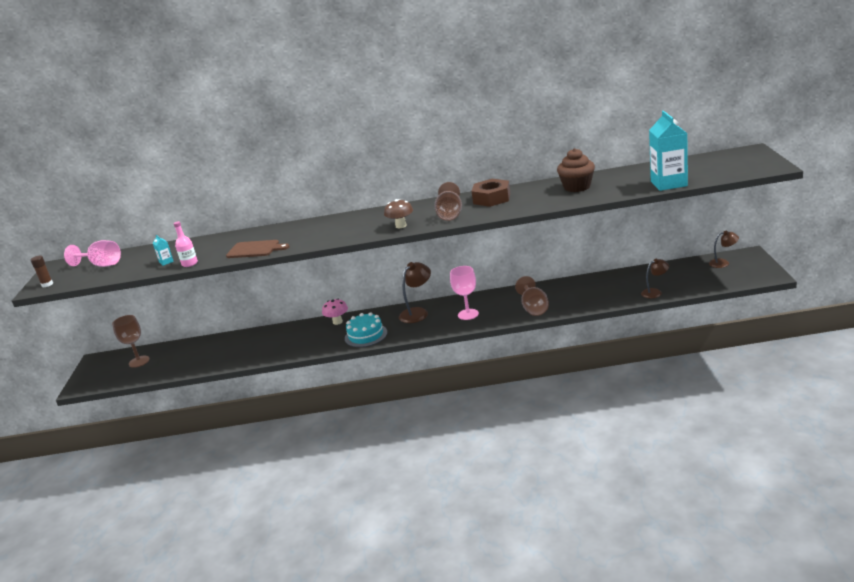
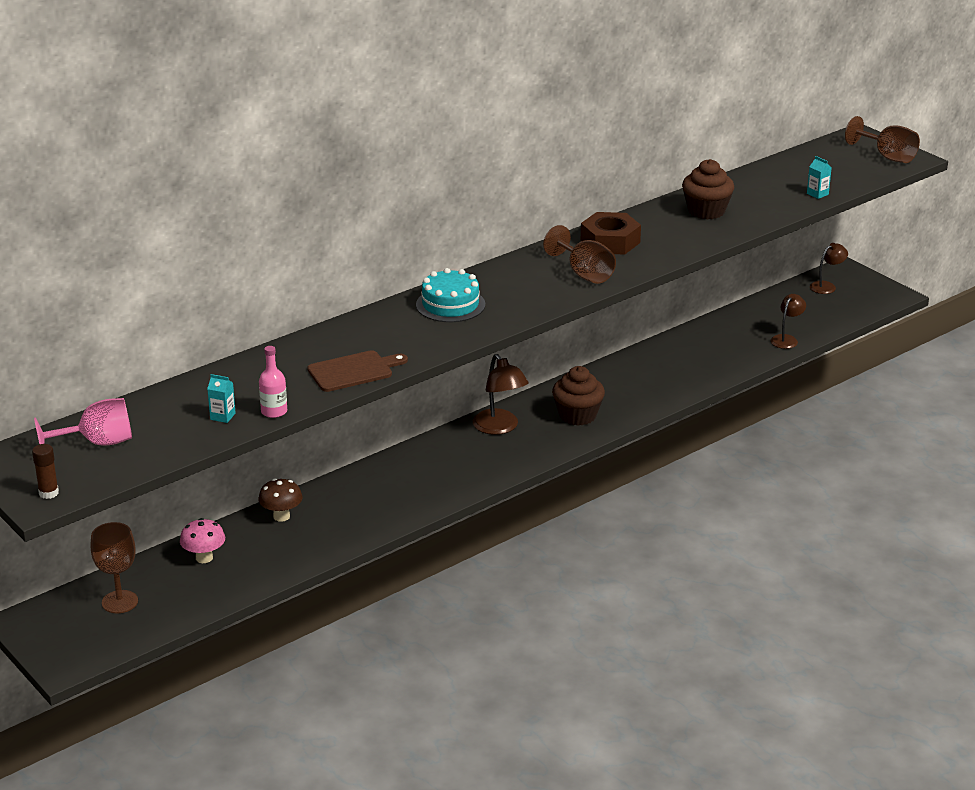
camera: 40 degrees left, 5 degrees up
(337, 322) = (390, 466): pink mushroom -> pink mushroom (204, 558)
(366, 335) = (463, 476): turquoise cake -> turquoise cake (450, 305)
(401, 226) = (536, 300): brown mushroom -> brown mushroom (281, 516)
(417, 312) = (500, 427): brown lamp -> brown lamp turned 150 degrees clockwise
(468, 314) = (577, 415): pink goblet -> brown cupcake
(534, 308) = (658, 389): brown goblet -> brown goblet (887, 156)
(669, 183) = (817, 194): turquoise carton -> turquoise carton, size x0.41

